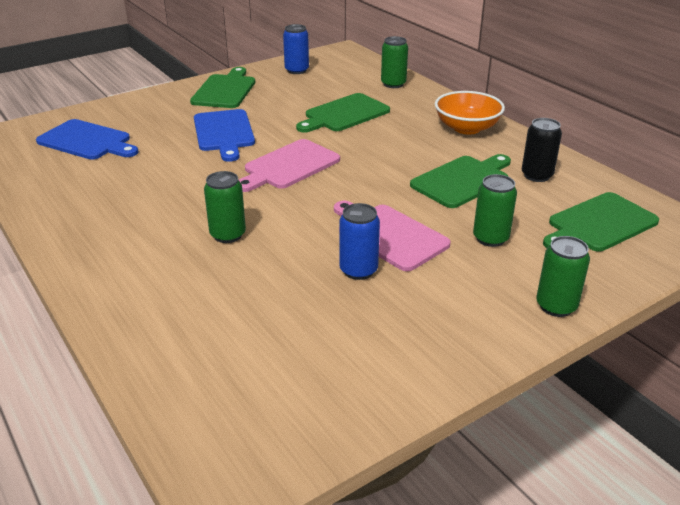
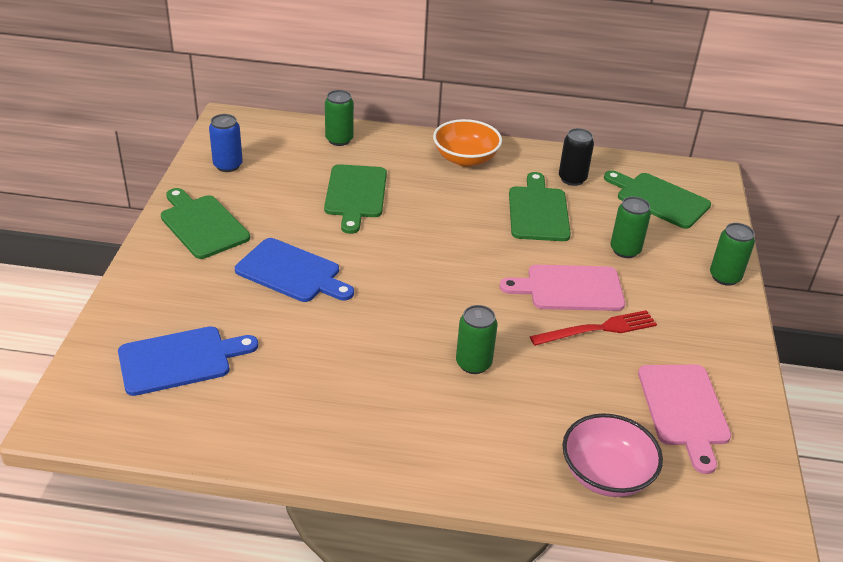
camera: 50 degrees left, 5 degrees up
(174, 353) = (606, 474): none -> pink bowl
(289, 166) = (404, 273): pink cutting board -> pink cutting board (684, 409)
(358, 270) = (598, 329): blue can -> red fork
(599, 224) = (659, 199): green cutting board -> green cutting board turned 120 degrees clockwise

